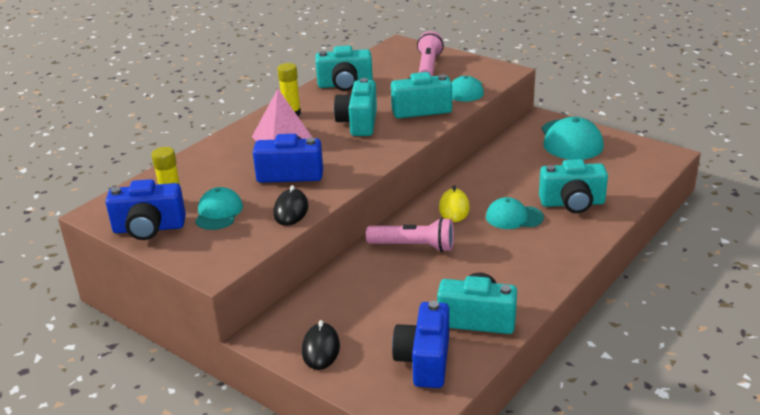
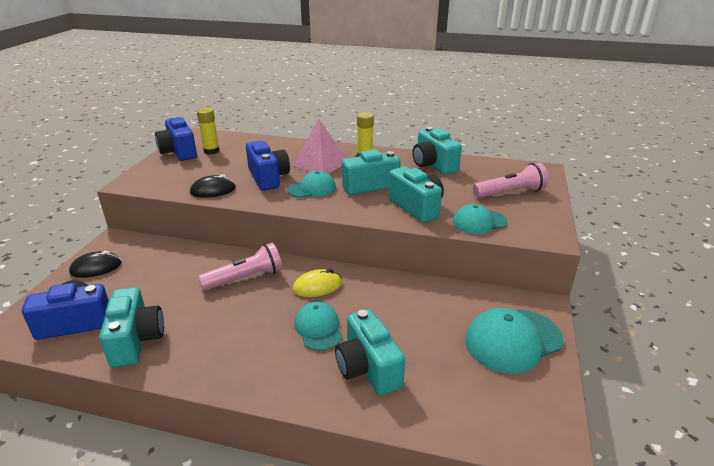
camera: 65 degrees right, 0 degrees up
(218, 212) = (204, 167): turquoise cap -> turquoise cap (312, 189)
(414, 246) = (245, 278): pink flashlight -> pink flashlight turned 105 degrees counterclockwise

